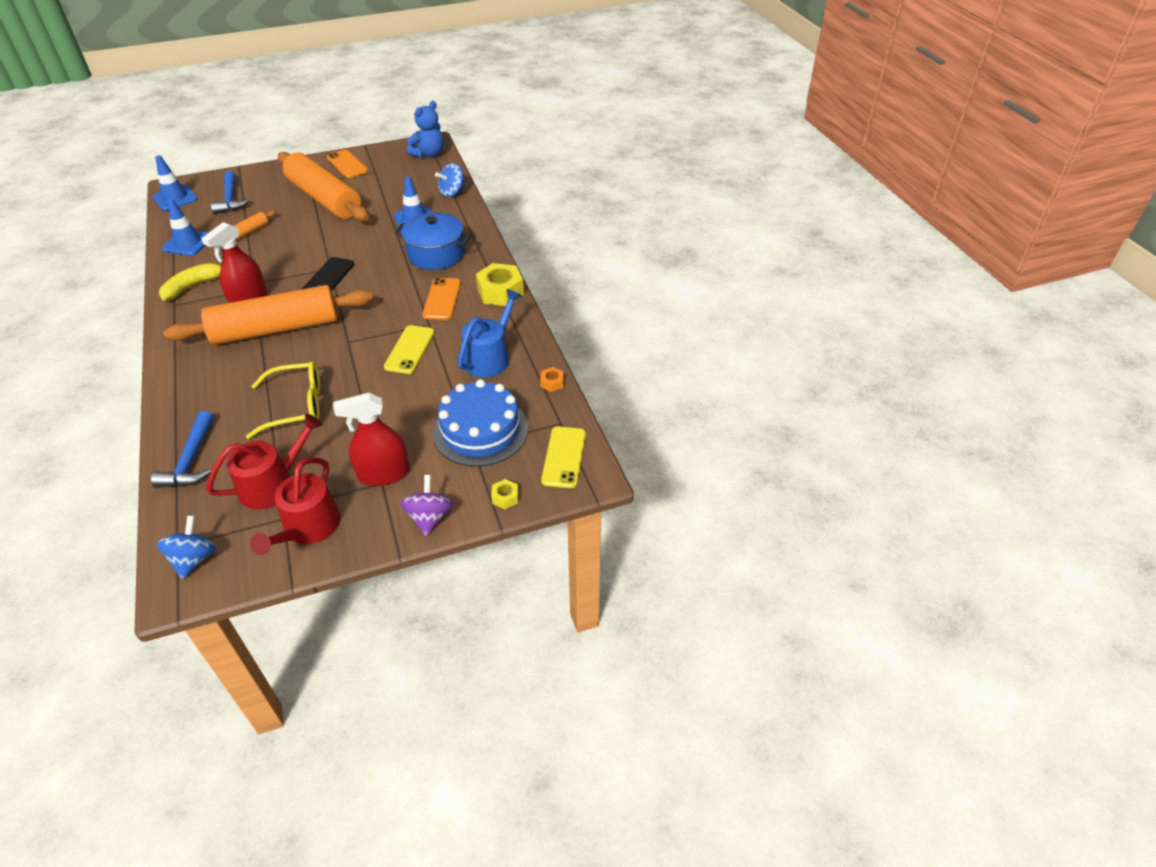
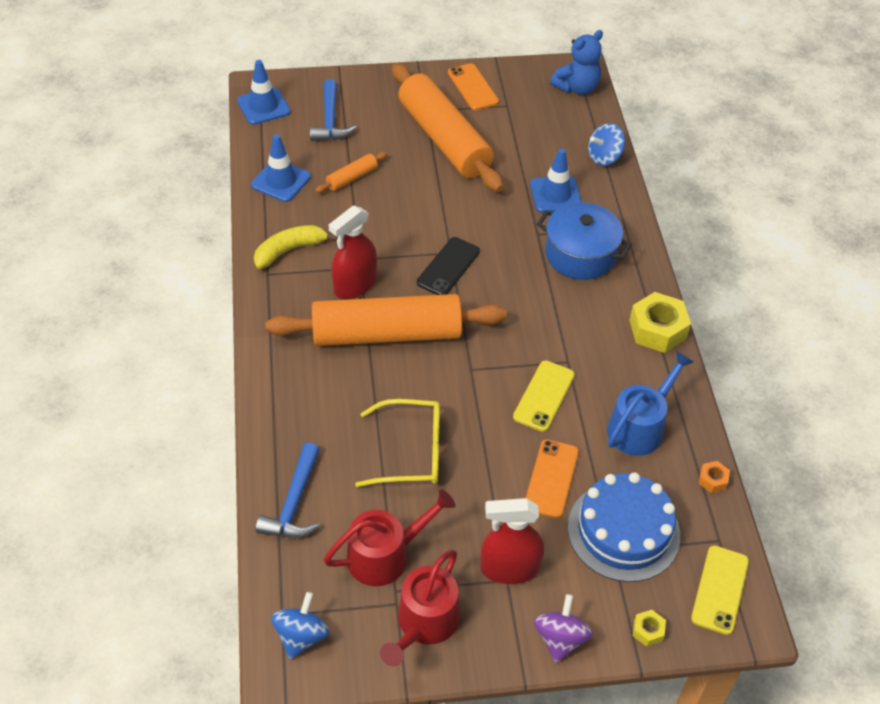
camera: 10 degrees right, 5 degrees up
(442, 299) = (585, 327): orange phone -> orange phone (551, 478)

